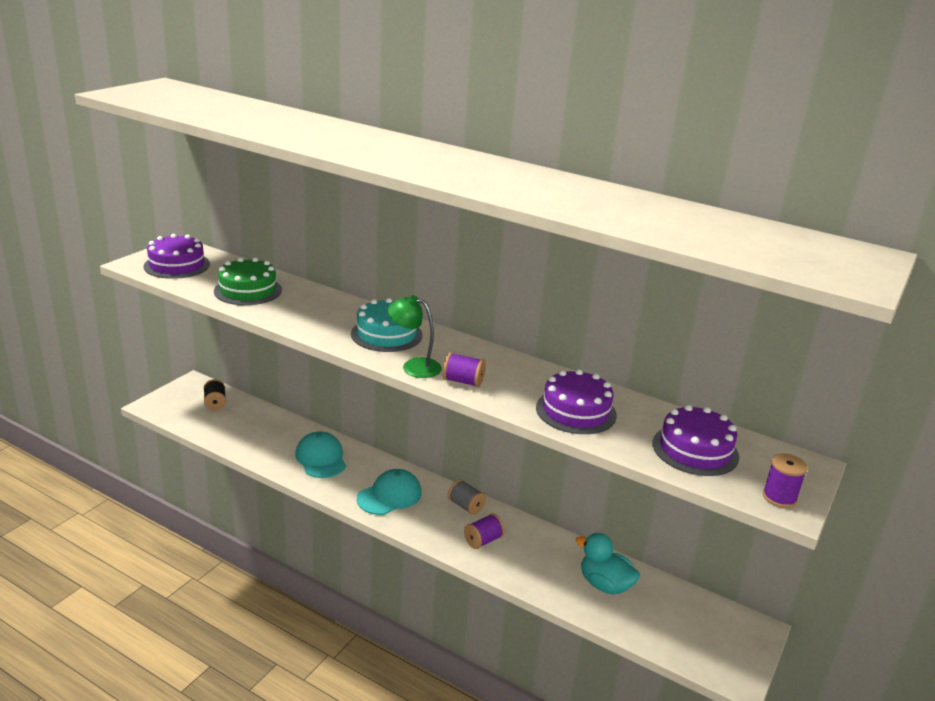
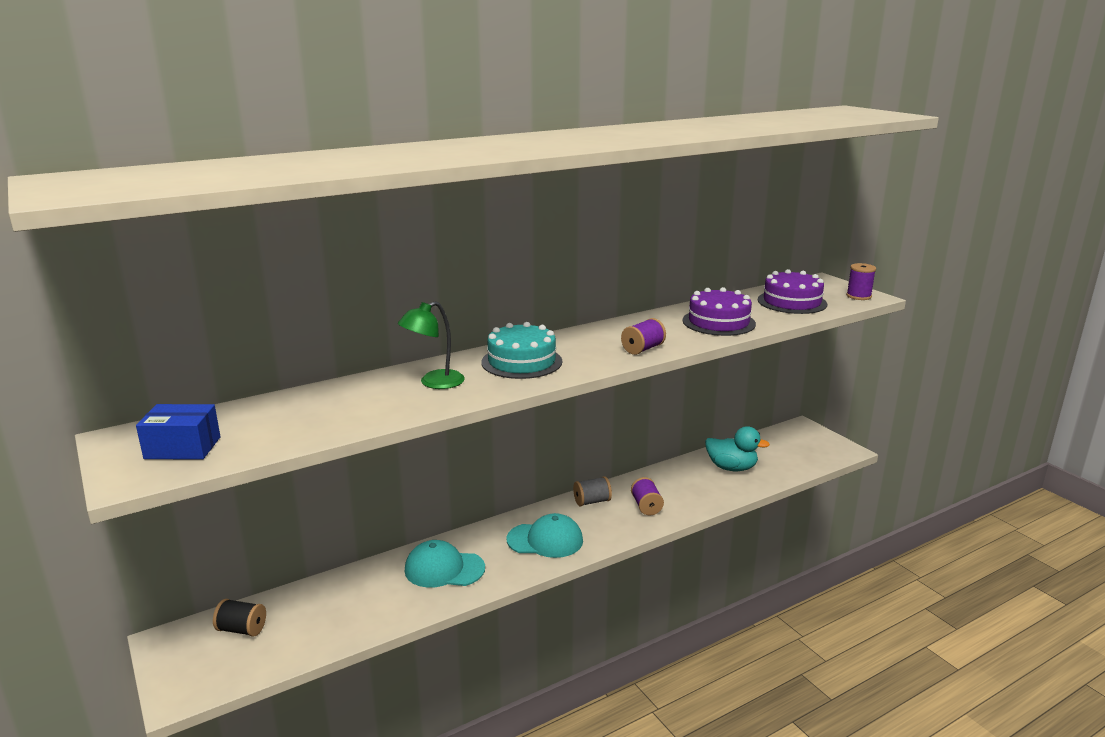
camera: 60 degrees left, 5 degrees down
(177, 265) = (183, 448): purple cake -> blue box
(248, 290) = (329, 412): green cake -> none
(389, 496) = (545, 540): turquoise cap -> turquoise cap turned 105 degrees clockwise
(414, 366) = (598, 362): green lamp -> green lamp (434, 383)
(604, 585) = (731, 468): turquoise duck -> turquoise duck turned 135 degrees counterclockwise

